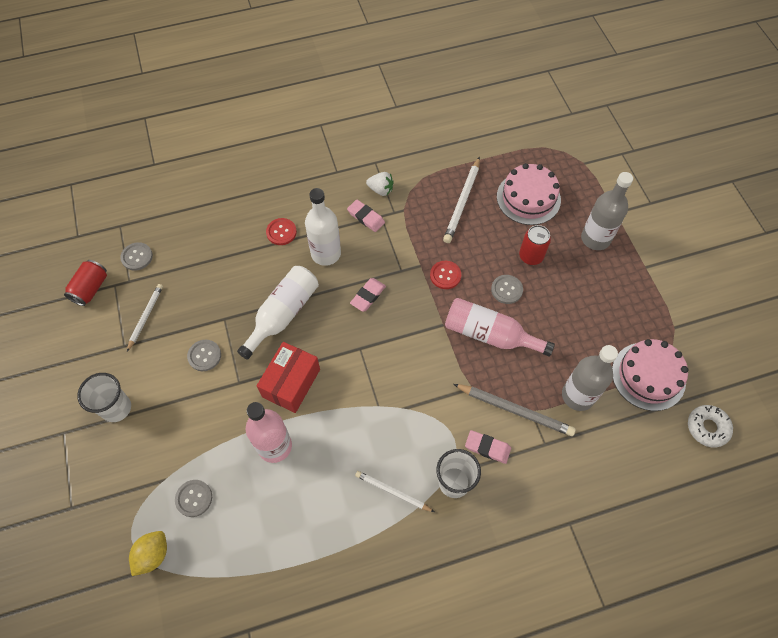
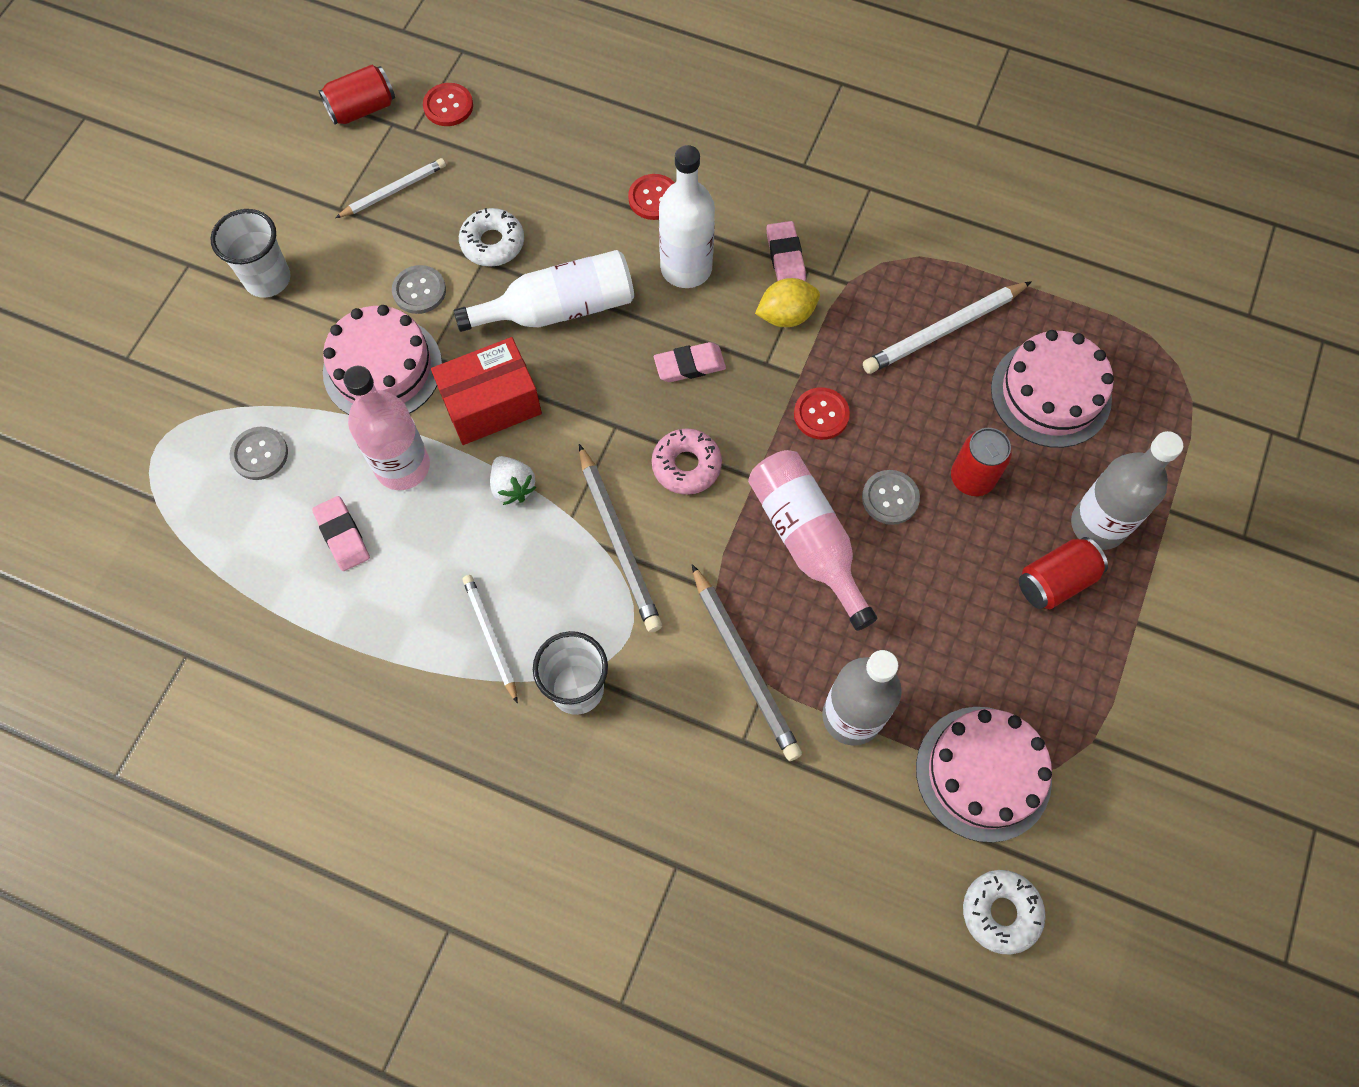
camera: 40 degrees right, 5 degrees up
(137, 257) = (448, 106): grey button -> red button
(153, 555) = (162, 483): yellow lemon -> yellow lemon (786, 315)
(220, 407) = (382, 368): none -> pink cake
(221, 307) = (492, 243): none -> white donut
(381, 190) = (842, 232): white strawberry -> white strawberry (513, 487)
(408, 342) = (686, 465): none -> pink donut
(410, 400) = (619, 541): none -> grey pencil
(487, 448) = (661, 682): pink eraser -> pink eraser (342, 535)
(601, 274) = (1055, 581): none -> red can

